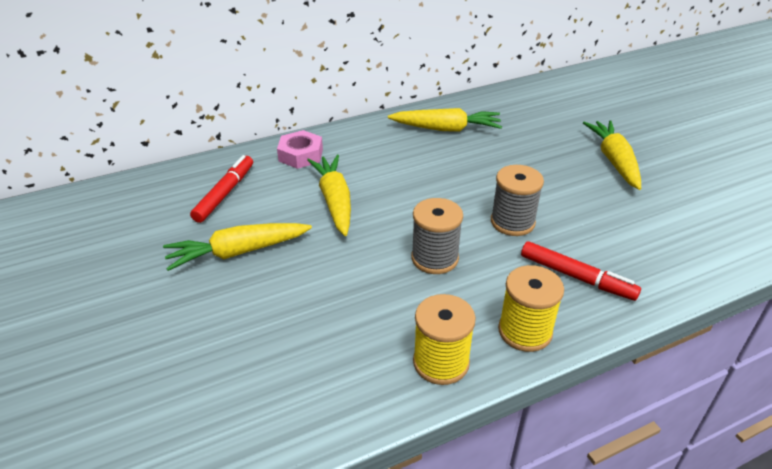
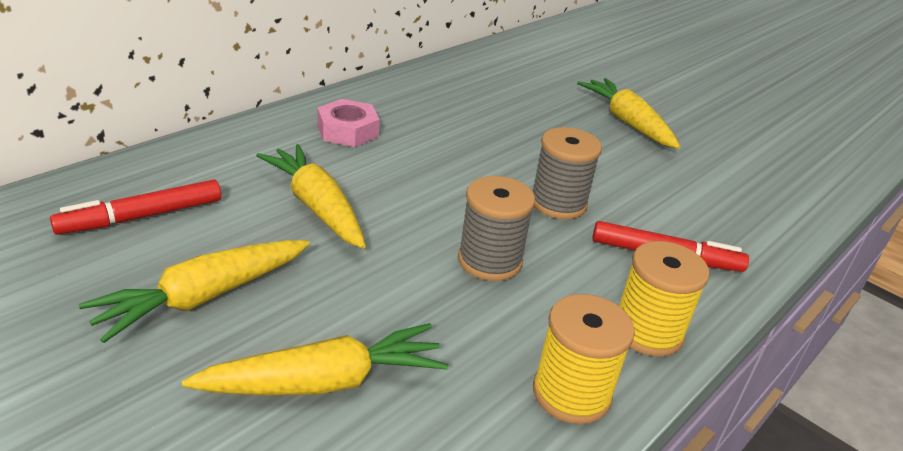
camera: 25 degrees left, 5 degrees down
(225, 193) = (142, 217): red marker -> red marker turned 120 degrees counterclockwise
(300, 155) = (236, 152): pink nut -> pink nut (347, 131)
(446, 129) = (418, 103): yellow carrot -> yellow carrot (325, 381)

